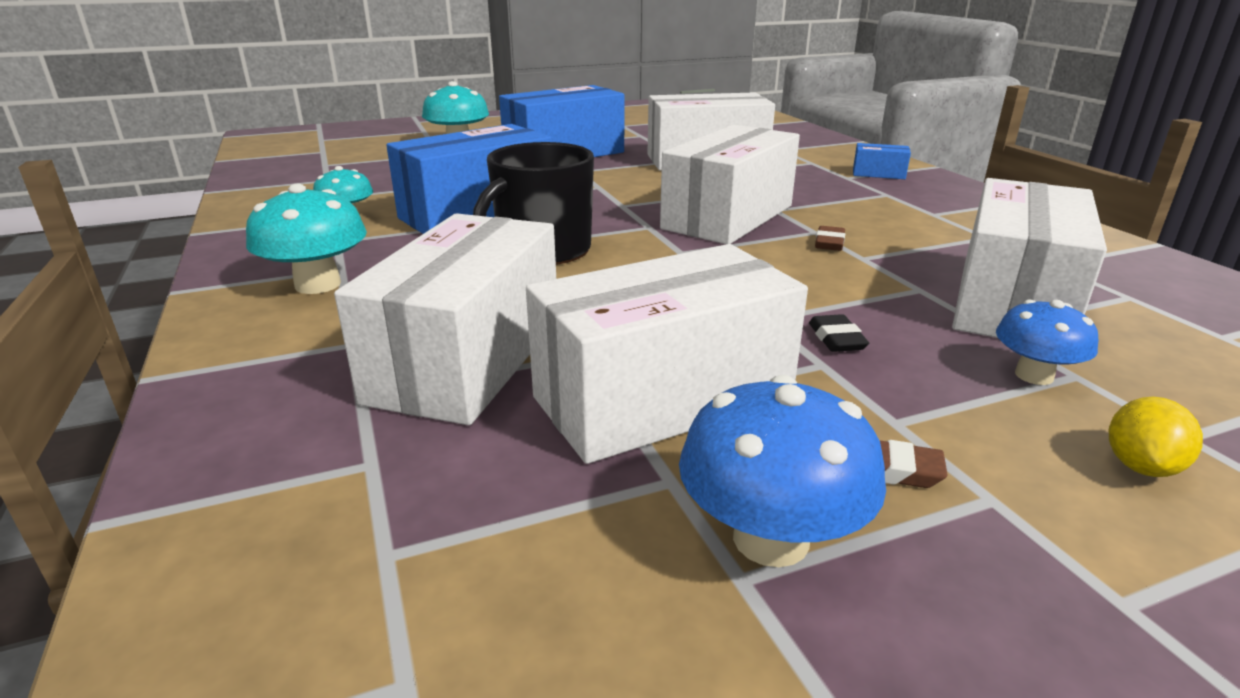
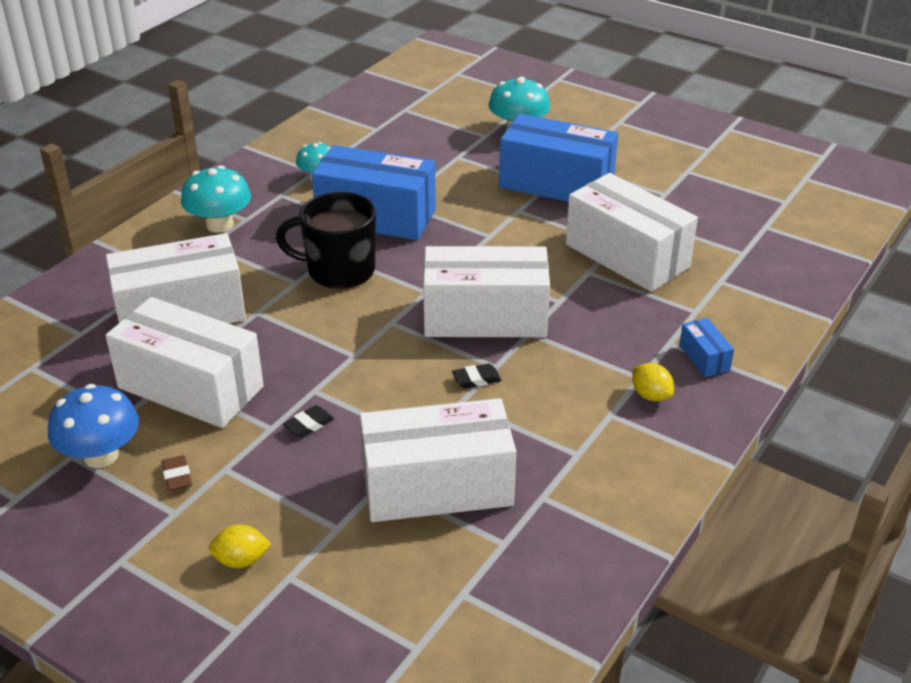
camera: 55 degrees right, 10 degrees up
(829, 243) = (476, 379): brown eraser -> black eraser
(916, 197) = (650, 395): none -> yellow lemon
(1034, 375) = (322, 511): blue mushroom -> none

